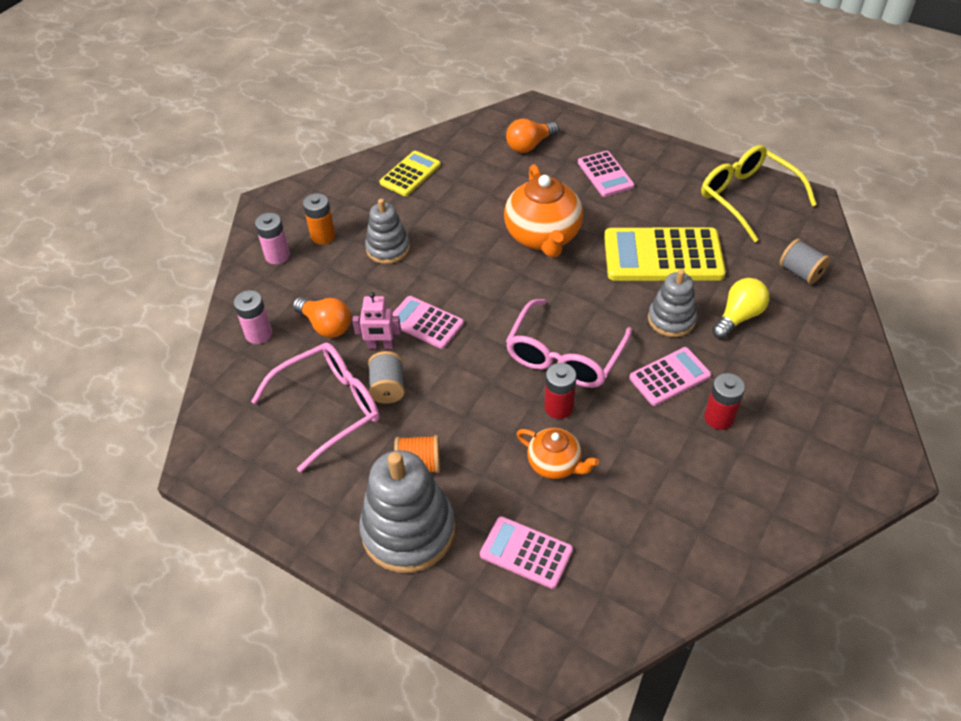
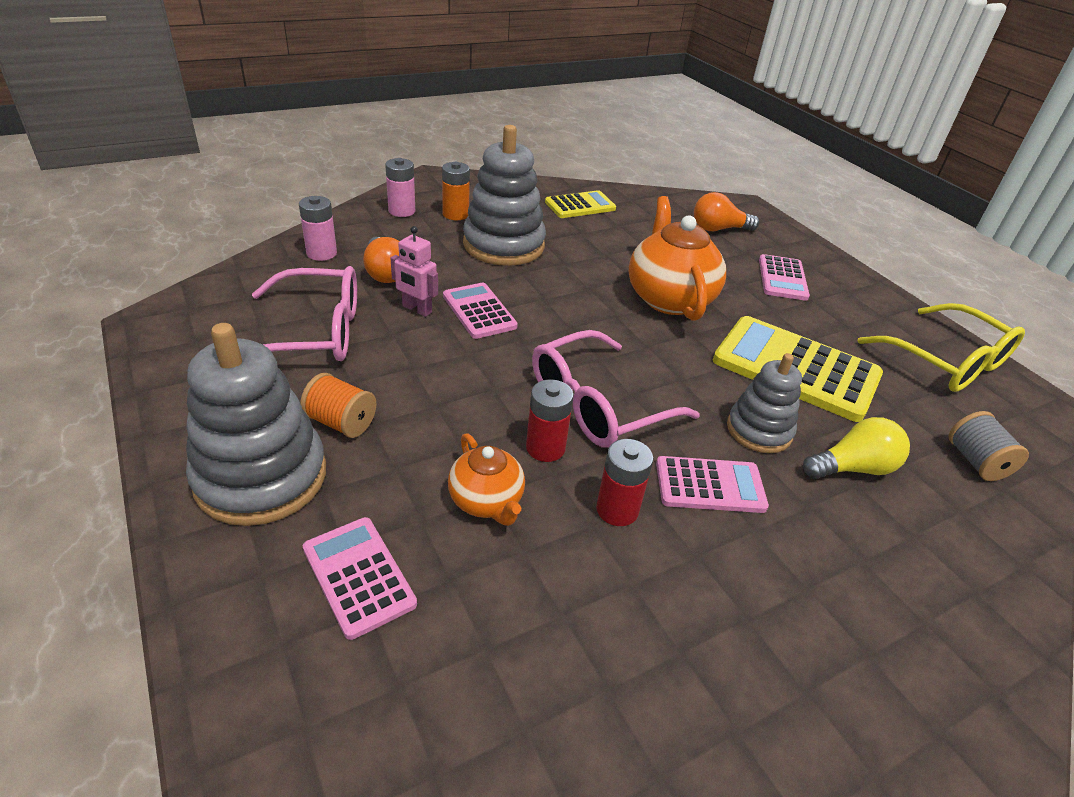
camera: 25 degrees right, 10 degrees down
(388, 249) = (503, 245): grey stacking toy -> grey stacking toy, size x1.67
(388, 387) = (386, 343): grey spool -> none
(543, 237) = (668, 298): orange teapot -> orange teapot turned 150 degrees clockwise
(719, 418) = (742, 563): red battery -> red battery (617, 510)
(747, 197) = (946, 361): yellow glasses -> yellow glasses turned 150 degrees clockwise

